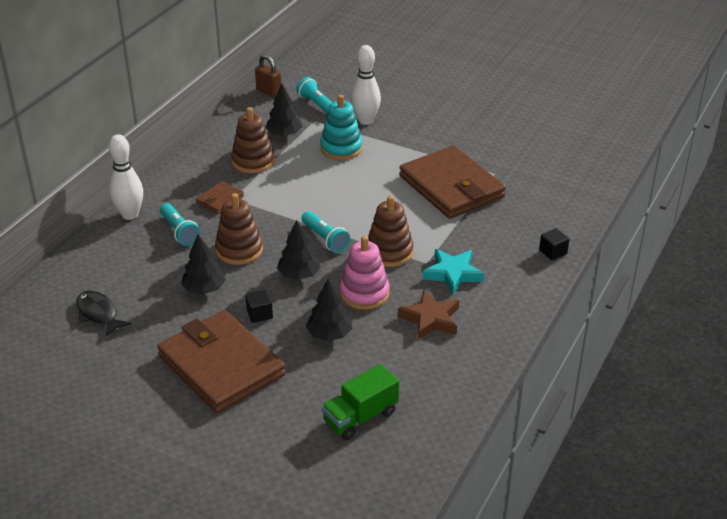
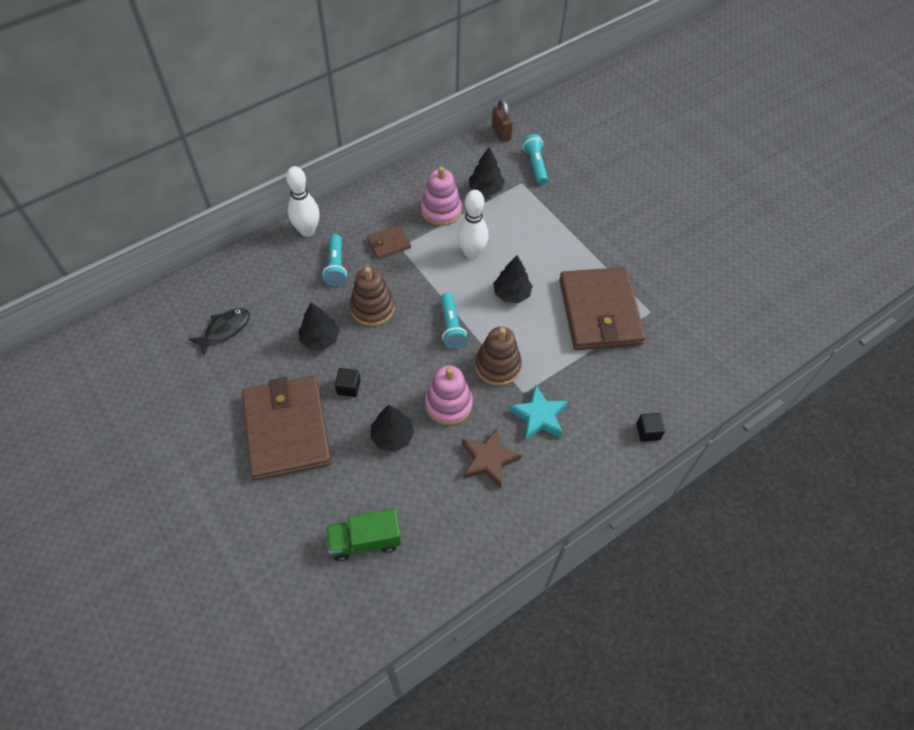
camera: 25 degrees right, 20 degrees up
(99, 314) = (225, 329): black fish -> black fish turned 60 degrees clockwise
(253, 161) = (441, 210): brown stacking toy -> pink stacking toy
(299, 275) = (405, 358): black tree -> black tree (511, 294)
(341, 148) = (526, 225): turquoise stacking toy -> none
(365, 120) = (567, 200): white bowling pin -> white bowling pin (471, 253)

